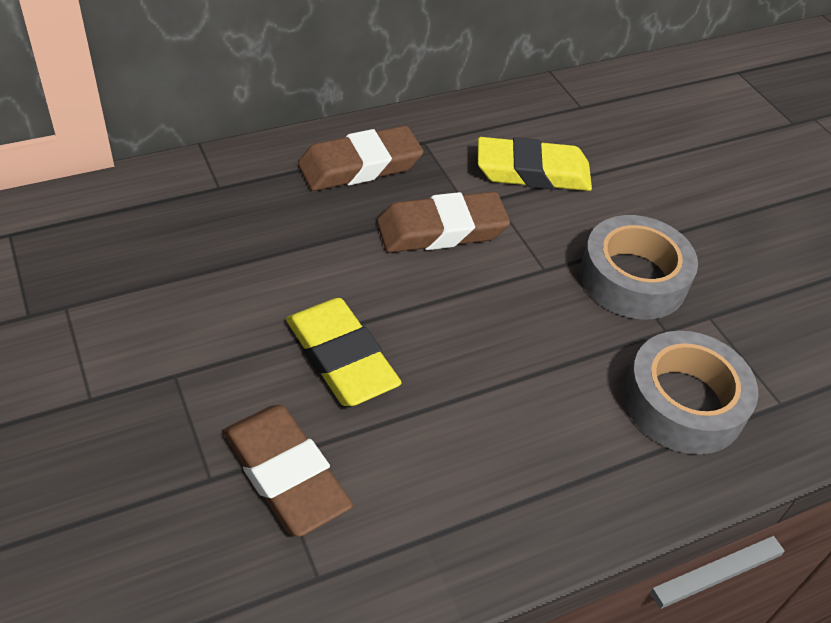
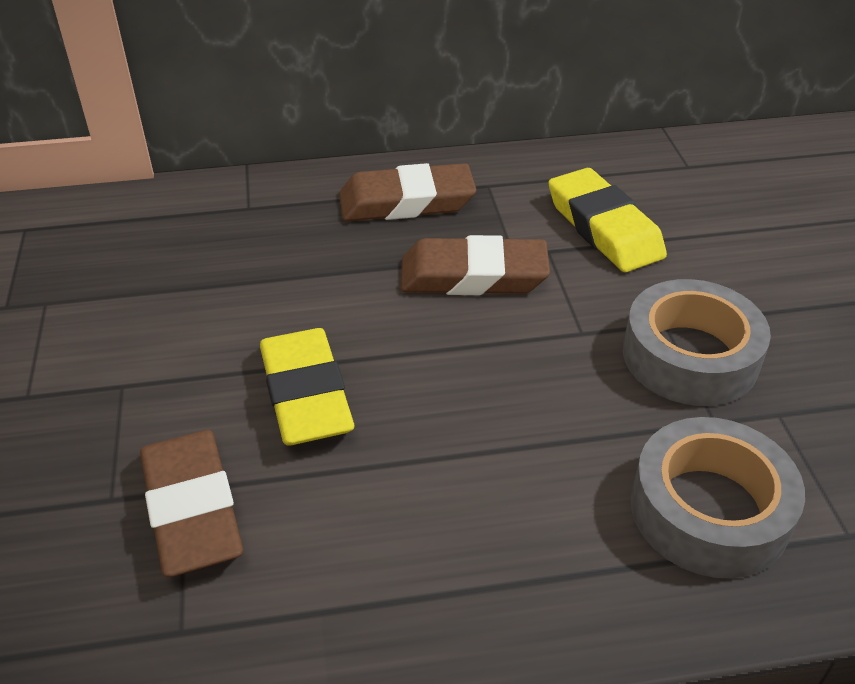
camera: 20 degrees right, 5 degrees down
(532, 172) = (604, 228): yellow eraser -> yellow eraser turned 45 degrees clockwise

